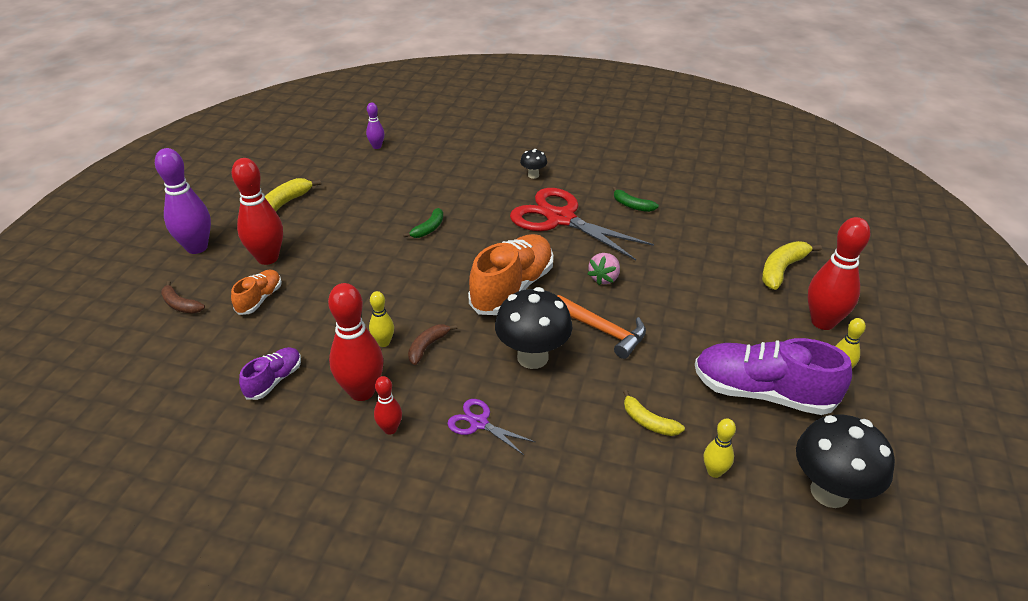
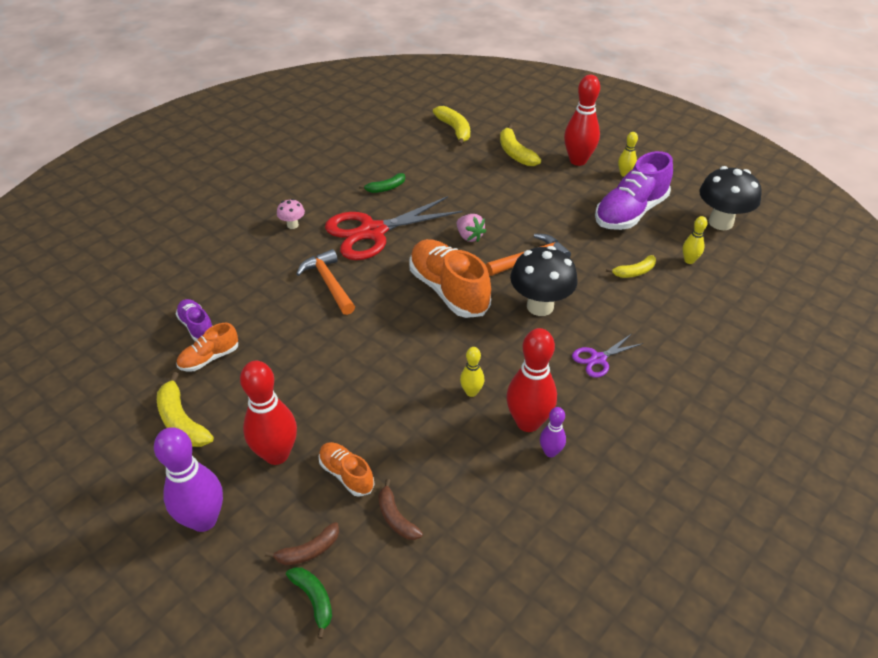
camera: 65 degrees left, 5 degrees up
(274, 380) = (481, 484): purple shoe -> purple shoe (197, 327)
(351, 193) = (209, 358): none -> orange shoe
(377, 146) = (132, 315): purple bowling pin -> purple bowling pin (550, 452)
(390, 429) = (581, 414): red bowling pin -> none
(427, 347) = (493, 364): brown banana -> brown banana (396, 517)
(428, 229) = (322, 317): green banana -> green banana (314, 599)
(473, 218) = (329, 283): none -> orange hammer
(533, 175) = (292, 225): black mushroom -> pink mushroom
(776, 216) = (454, 130): none -> yellow banana

